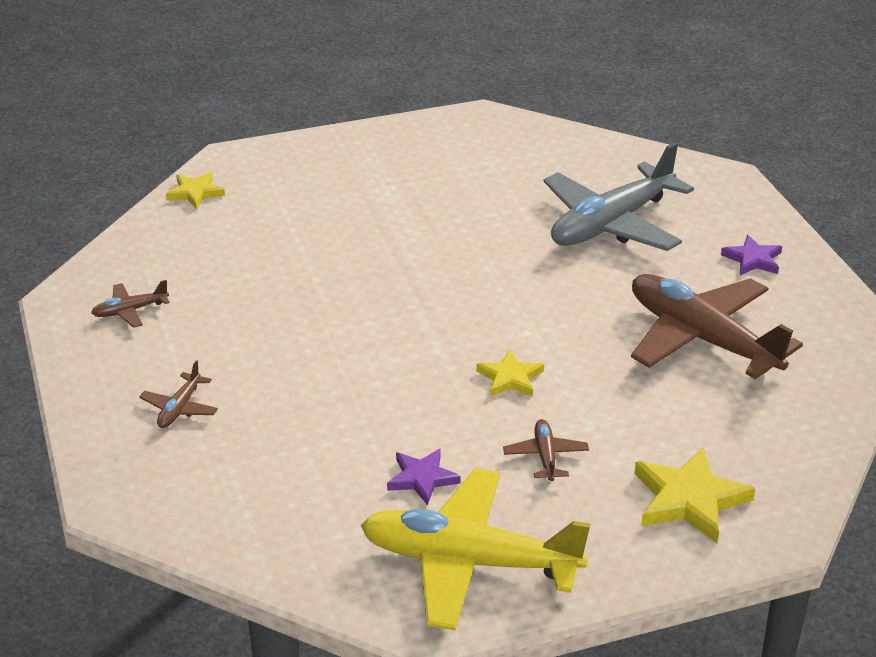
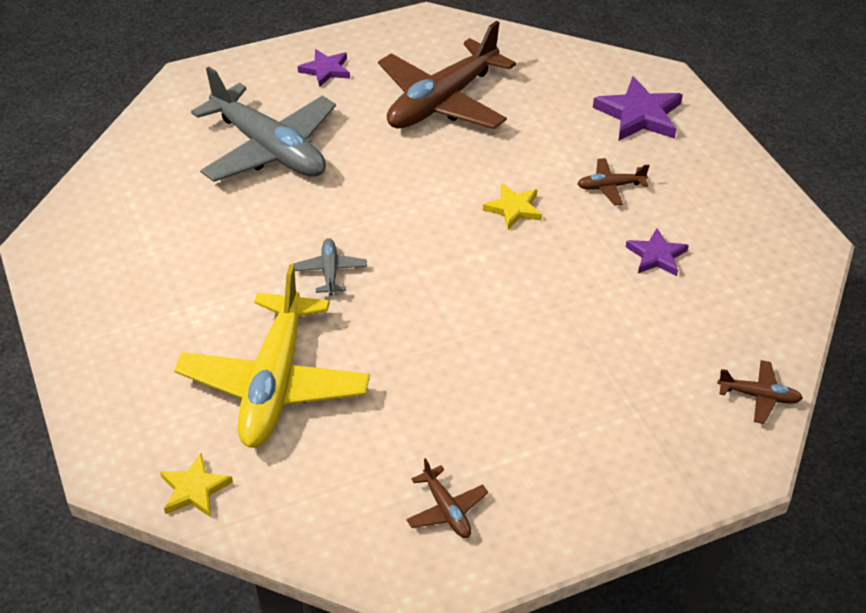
camera: 95 degrees left, 10 degrees up
(180, 408) = (603, 435): brown plane -> brown plane (759, 396)
(427, 257) = (330, 271): none -> grey plane
(469, 562) = (742, 224): yellow plane -> yellow plane (274, 383)
(689, 499) = (639, 115): yellow star -> purple star

